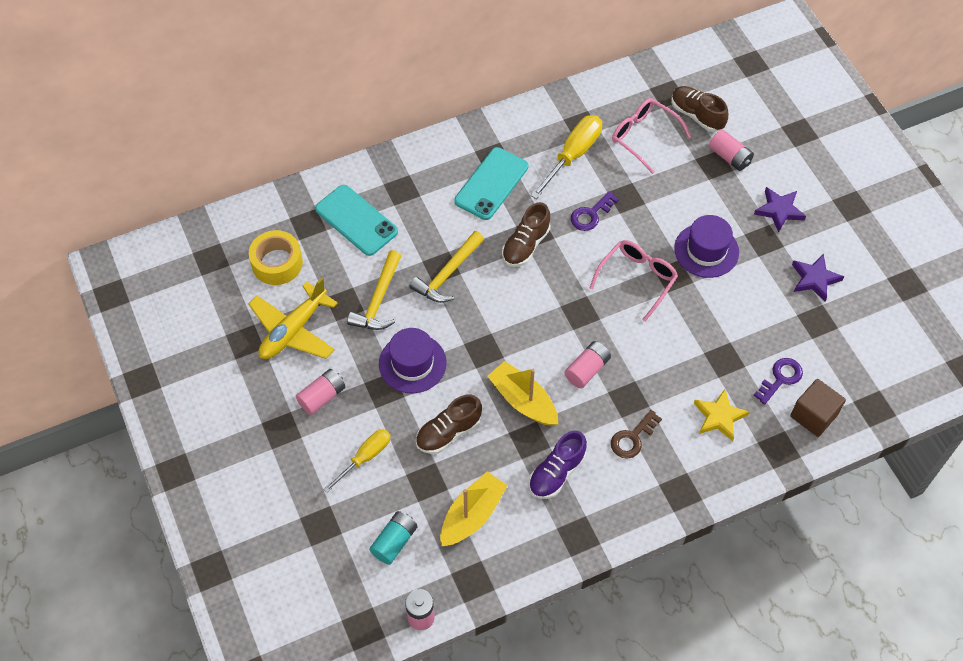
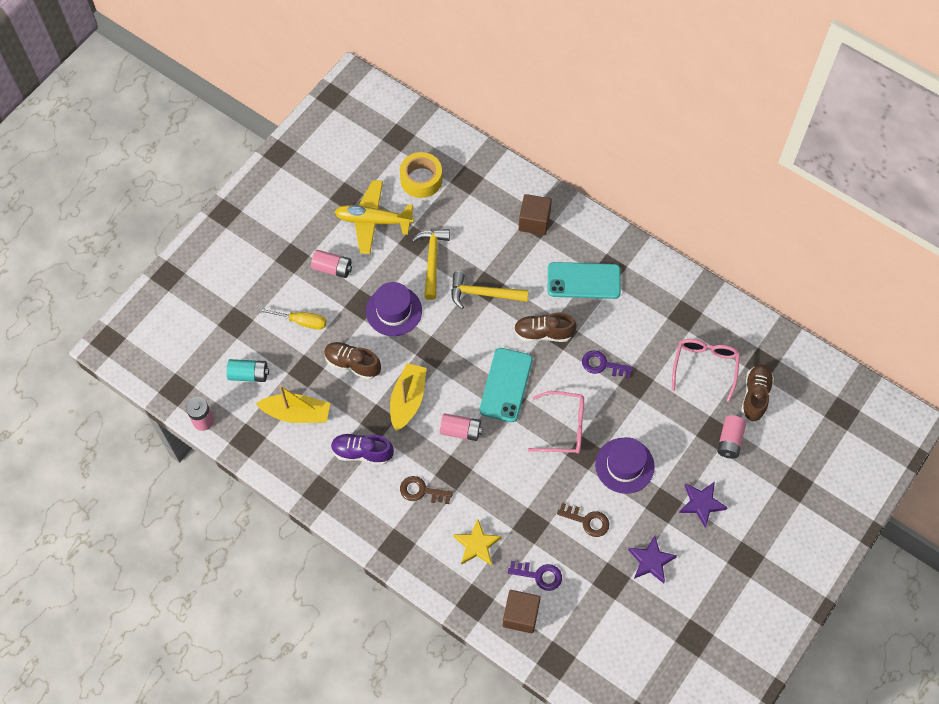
camera: 60 degrees right, 5 degrees up
(356, 220) = (490, 209): turquoise phone -> turquoise phone (506, 385)
(378, 300) = (432, 260): yellow hammer -> yellow hammer turned 105 degrees clockwise
(398, 191) = (534, 221): none -> brown cube
(573, 155) = (650, 324): yellow screwdriver -> none
(746, 309) = (587, 521): none -> brown key

